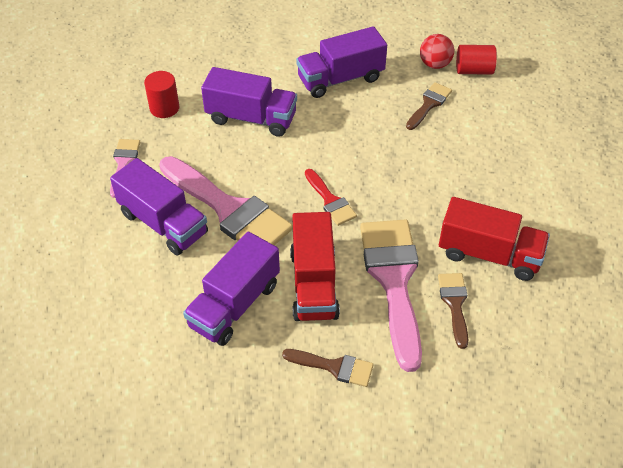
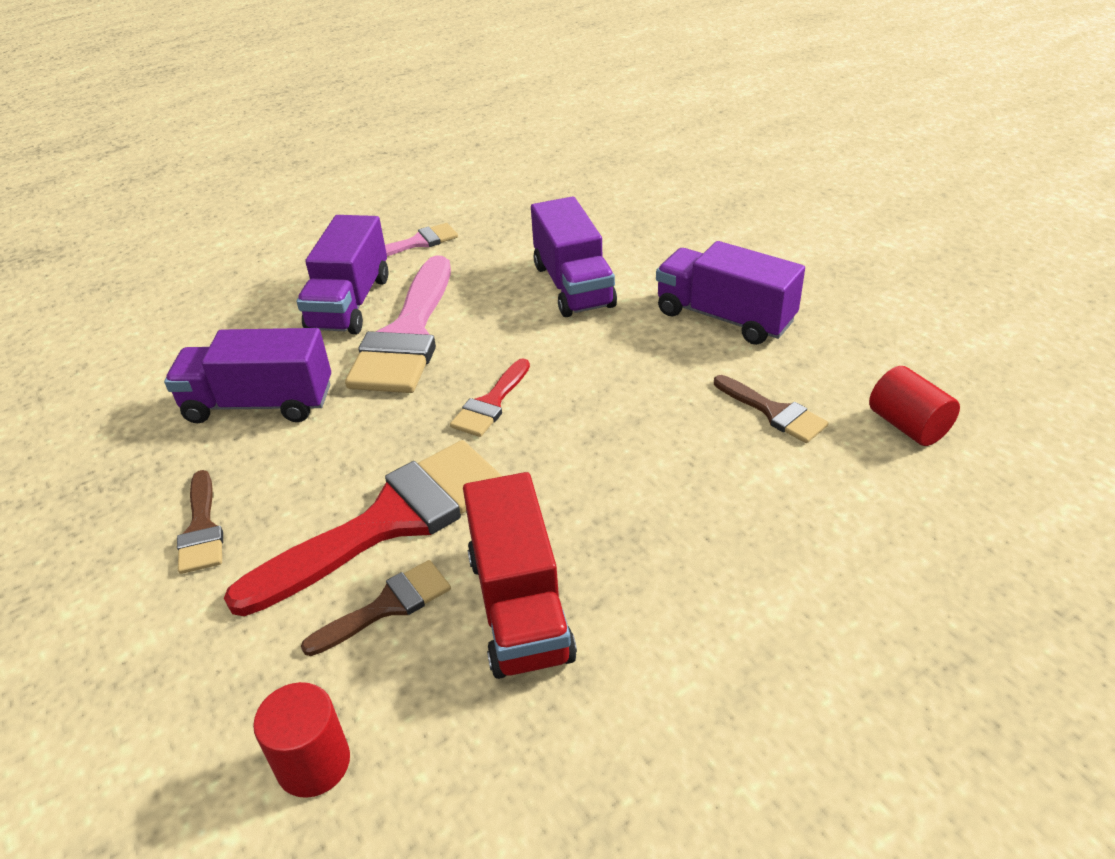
camera: 60 degrees right, 10 degrees down
(164, 108) = (525, 228): red cylinder -> red cylinder (313, 763)
(314, 284) = (334, 451): red truck -> none
(394, 281) = (389, 522): pink brush -> red brush
(429, 104) = (773, 412): brown brush -> brown brush turned 45 degrees clockwise
(435, 64) = (866, 383): red ball -> none

